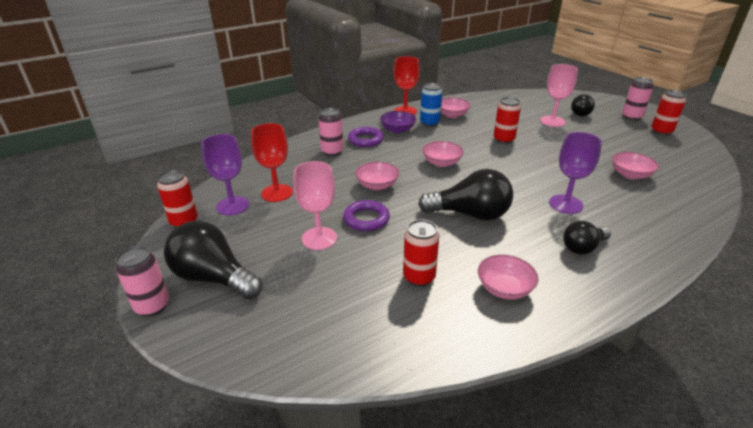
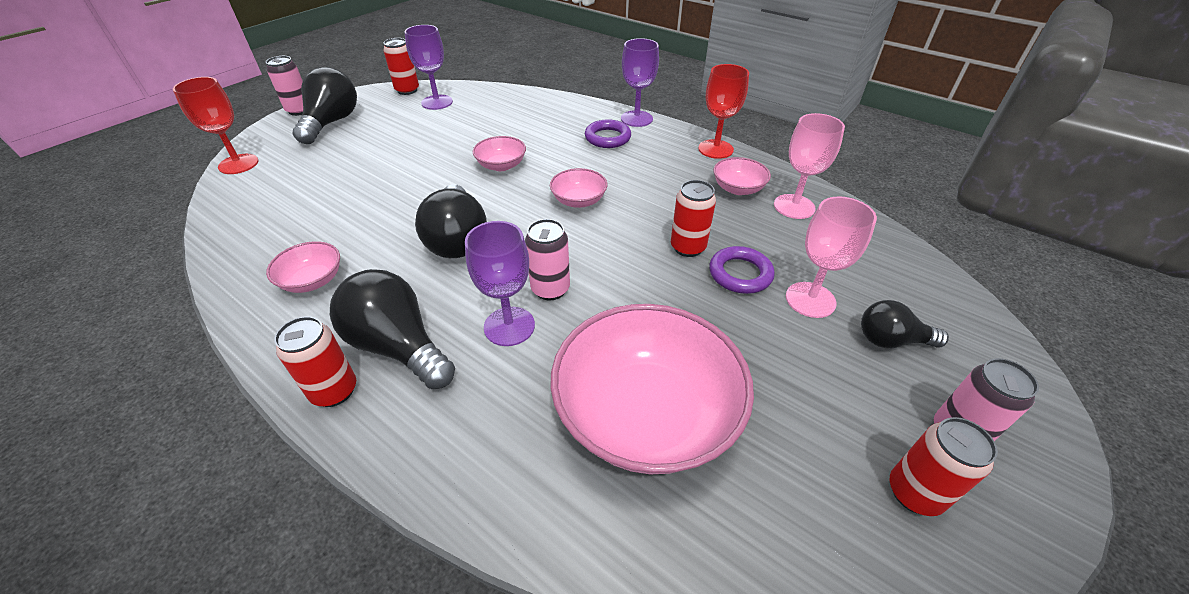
camera: 70 degrees right, 10 degrees up
(277, 193) = (465, 116): red goblet -> red goblet (238, 164)
(319, 238) = (392, 154): pink goblet -> pink goblet (794, 206)
(332, 151) = (565, 124): pink can -> pink can (550, 289)
(346, 126) = (636, 119): none -> purple goblet
(366, 219) = (431, 172): purple ring -> purple ring (740, 274)
(397, 130) = (652, 153): purple bowl -> none
(419, 277) = (332, 221): red can -> red can (334, 391)
(429, 123) = (693, 174): blue can -> none
(583, 247) = (398, 346): black light bulb -> black light bulb, size x1.67
(630, 175) = (646, 414): pink bowl -> pink bowl, size x2.19

